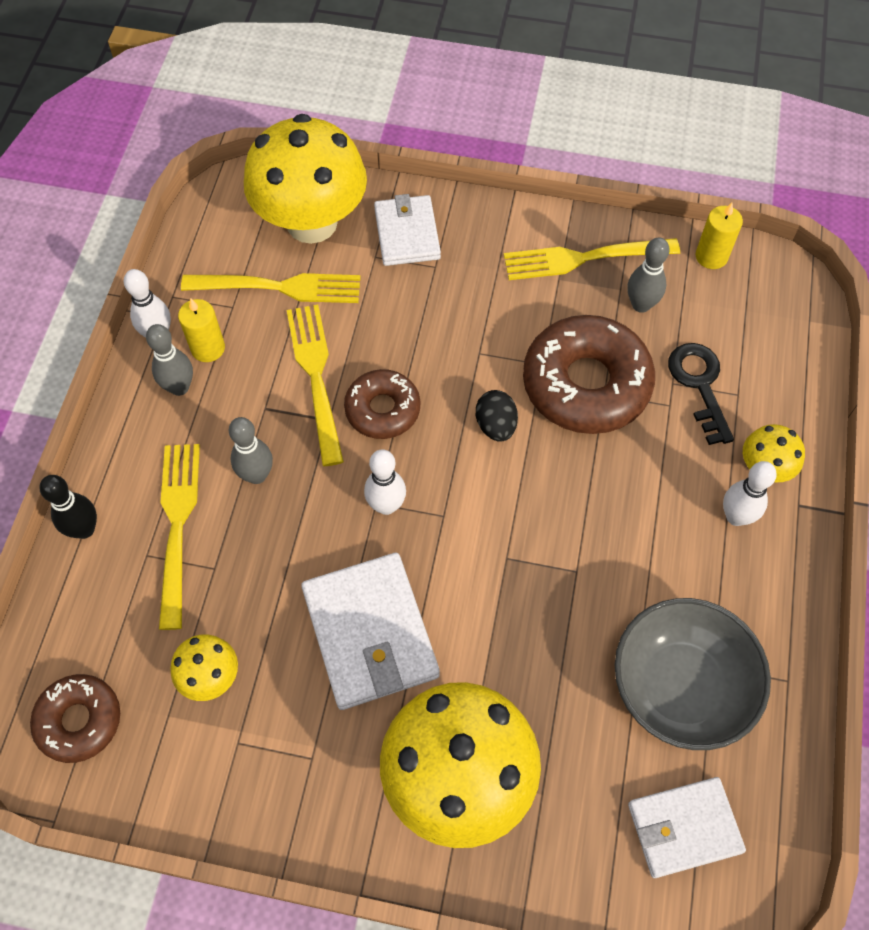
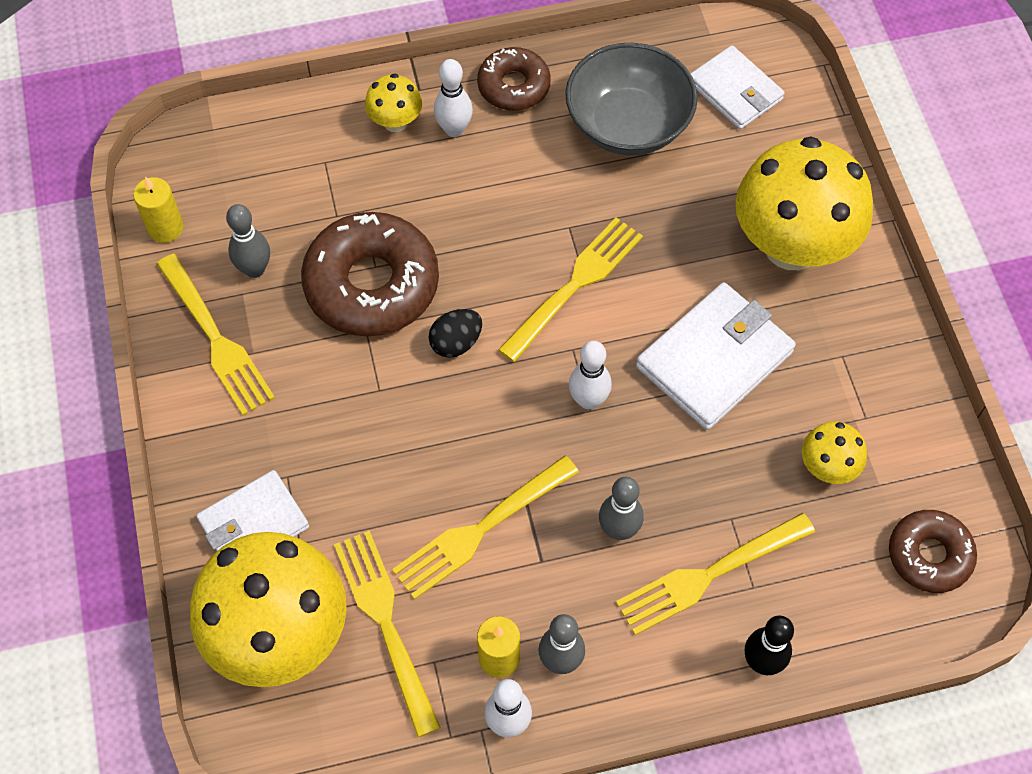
camera: 115 degrees left, 0 degrees up
(382, 409) = (488, 449): brown donut -> brown donut (513, 86)
(509, 547) = (575, 285): none -> yellow fork
(700, 385) = (329, 193): black key -> none

